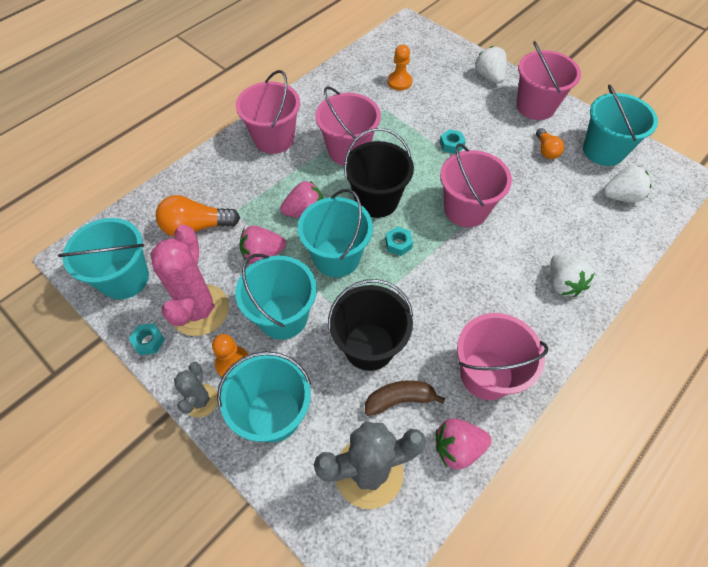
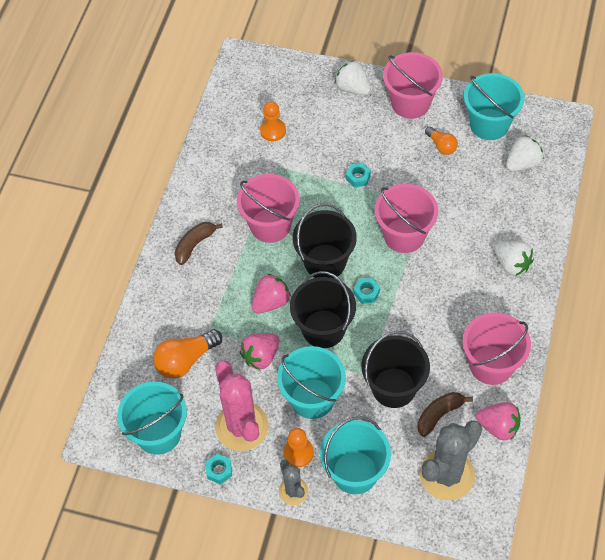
camera: 25 degrees left, 0 degrees up
(274, 139) = (195, 245): pink bucket -> brown banana
(336, 257) = (323, 329): turquoise bucket -> black bucket
(457, 447) = (498, 427): pink strawberry -> pink strawberry turned 120 degrees counterclockwise

